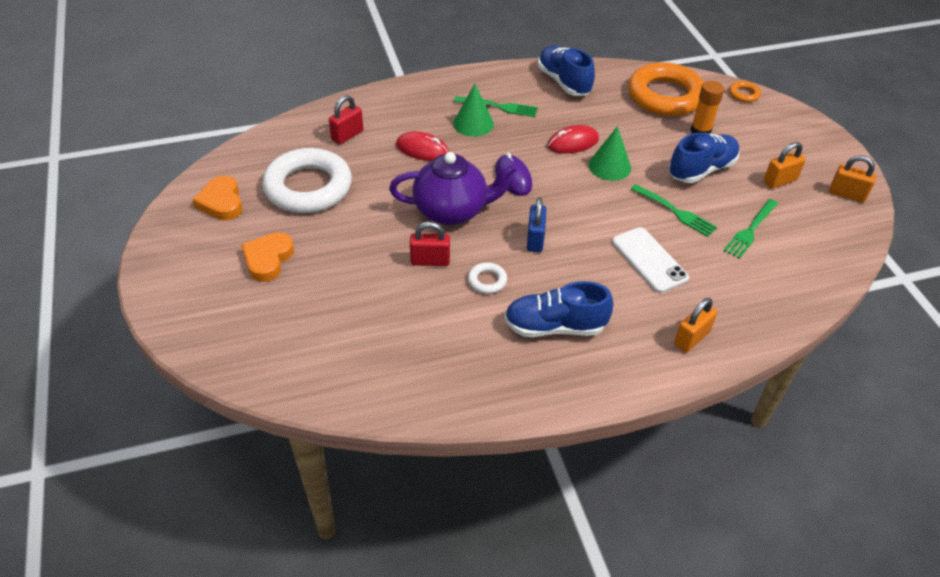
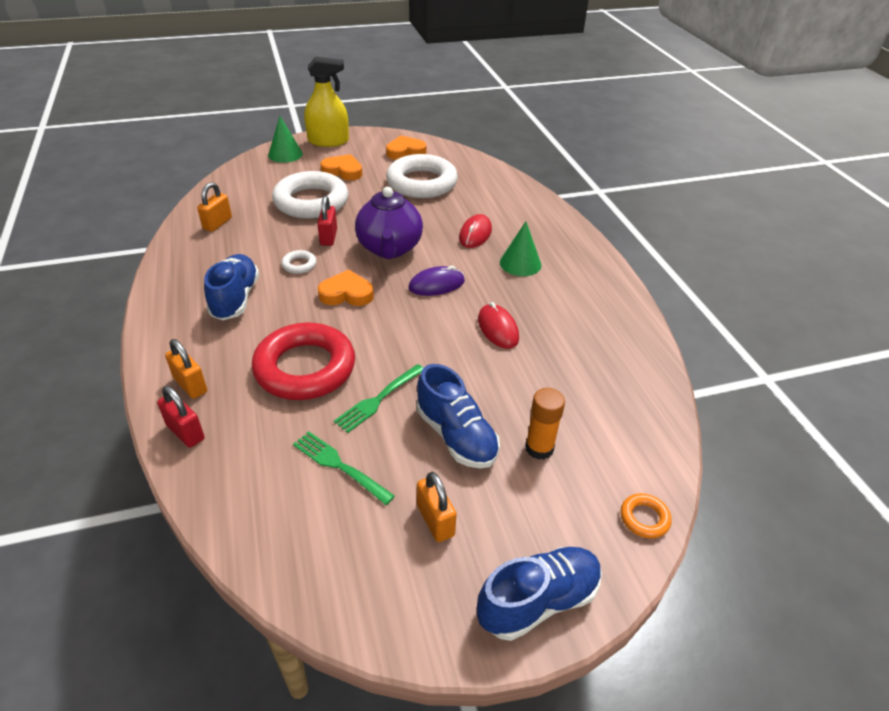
camera: 90 degrees right, 5 degrees down
(171, 281) = (328, 141): none -> yellow spray bottle
(347, 135) = (491, 197): red padlock -> red padlock (185, 432)
(347, 283) = (311, 202): none -> white ring
(498, 107) = (553, 280): green fork -> none
(535, 239) = (346, 294): blue padlock -> orange heart
(563, 82) = (615, 330): blue shoe -> blue shoe (538, 601)
(609, 166) = (458, 354): green cone -> green cone (285, 154)
(649, 260) = (305, 368): white phone -> red ring
(665, 96) = (612, 421): orange ring -> none
(847, 194) = (405, 607): orange padlock -> orange padlock (217, 223)

